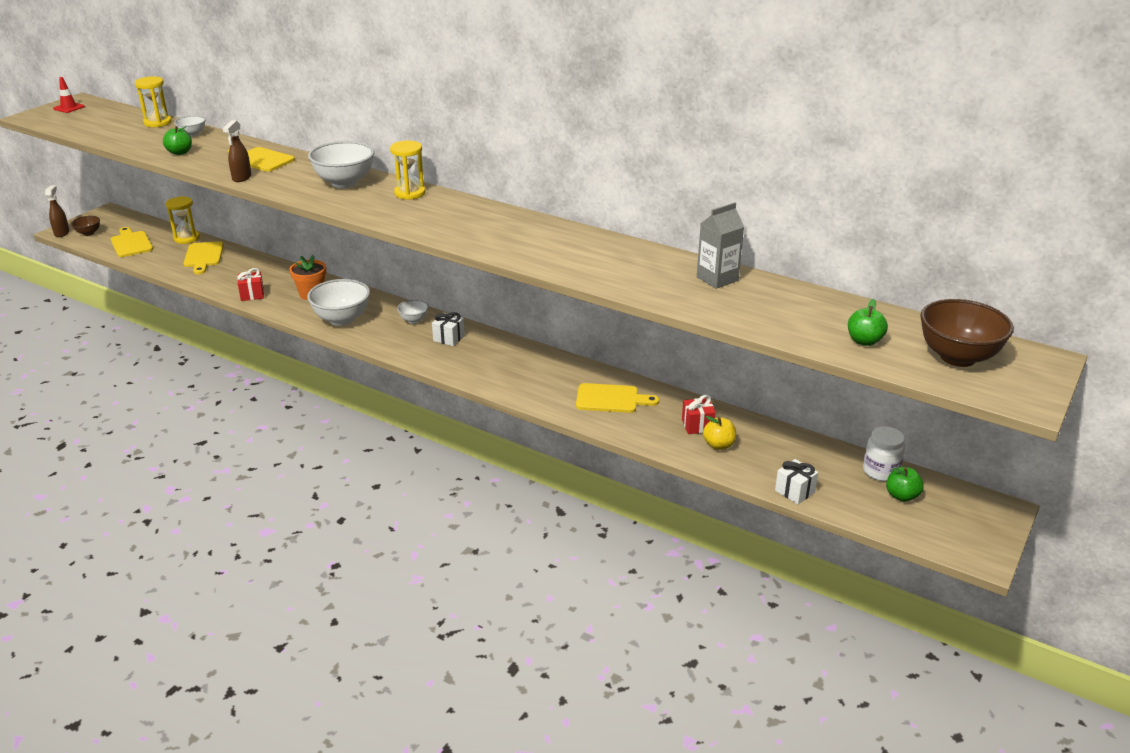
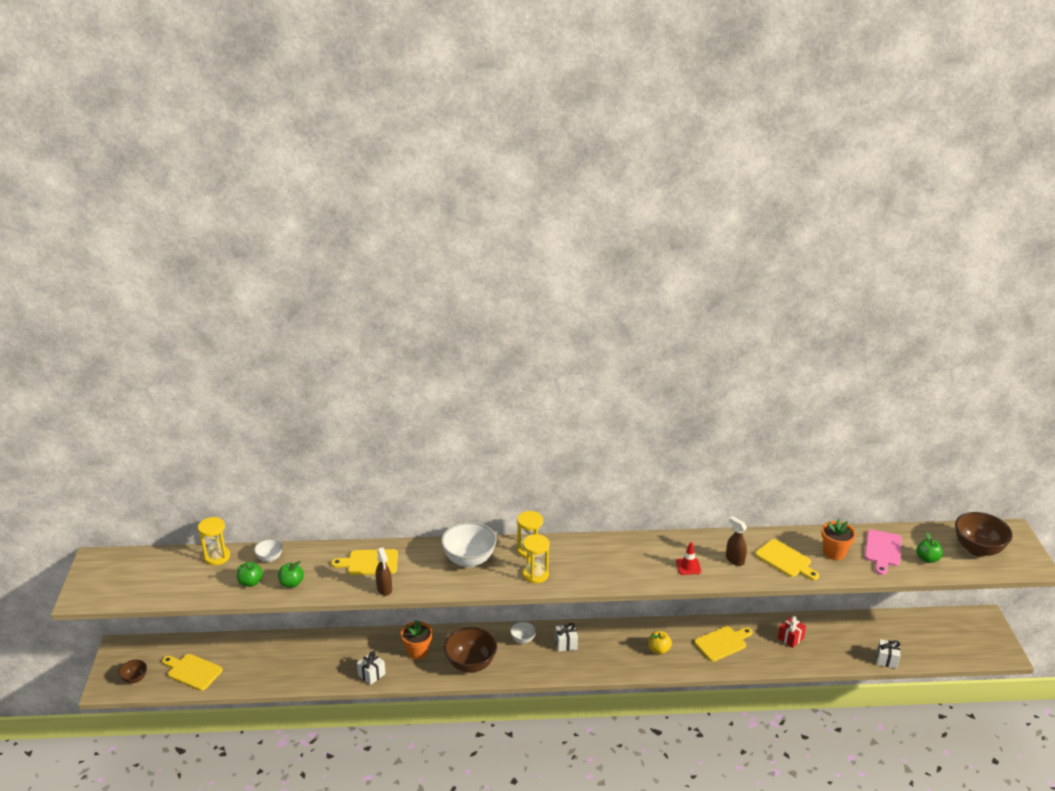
camera: 35 degrees left, 0 degrees up
(62, 233) = (107, 690): brown spray bottle -> brown spray bottle (734, 560)
(69, 108) = (101, 572): red traffic cone -> red traffic cone (688, 566)
(187, 238) = (237, 643): yellow hourglass -> yellow hourglass (535, 574)
(204, 256) = (278, 655): yellow cutting board -> yellow cutting board (785, 560)
(252, 295) = (371, 674): red gift -> white gift
(342, 319) = (471, 664): white bowl -> brown bowl
(717, 279) = (805, 544): grey carton -> none
(718, 445) = (816, 647): yellow apple -> yellow apple (659, 650)
(742, 296) = (834, 552): none -> orange flower pot
(813, 315) = (883, 550): none -> pink cutting board
(880, 471) = (911, 621): white jar -> none
(901, 496) = (936, 633): green apple -> green apple (251, 582)

